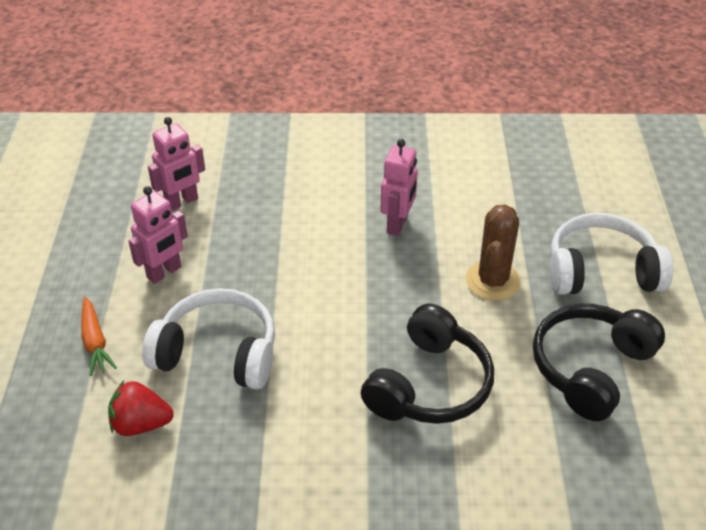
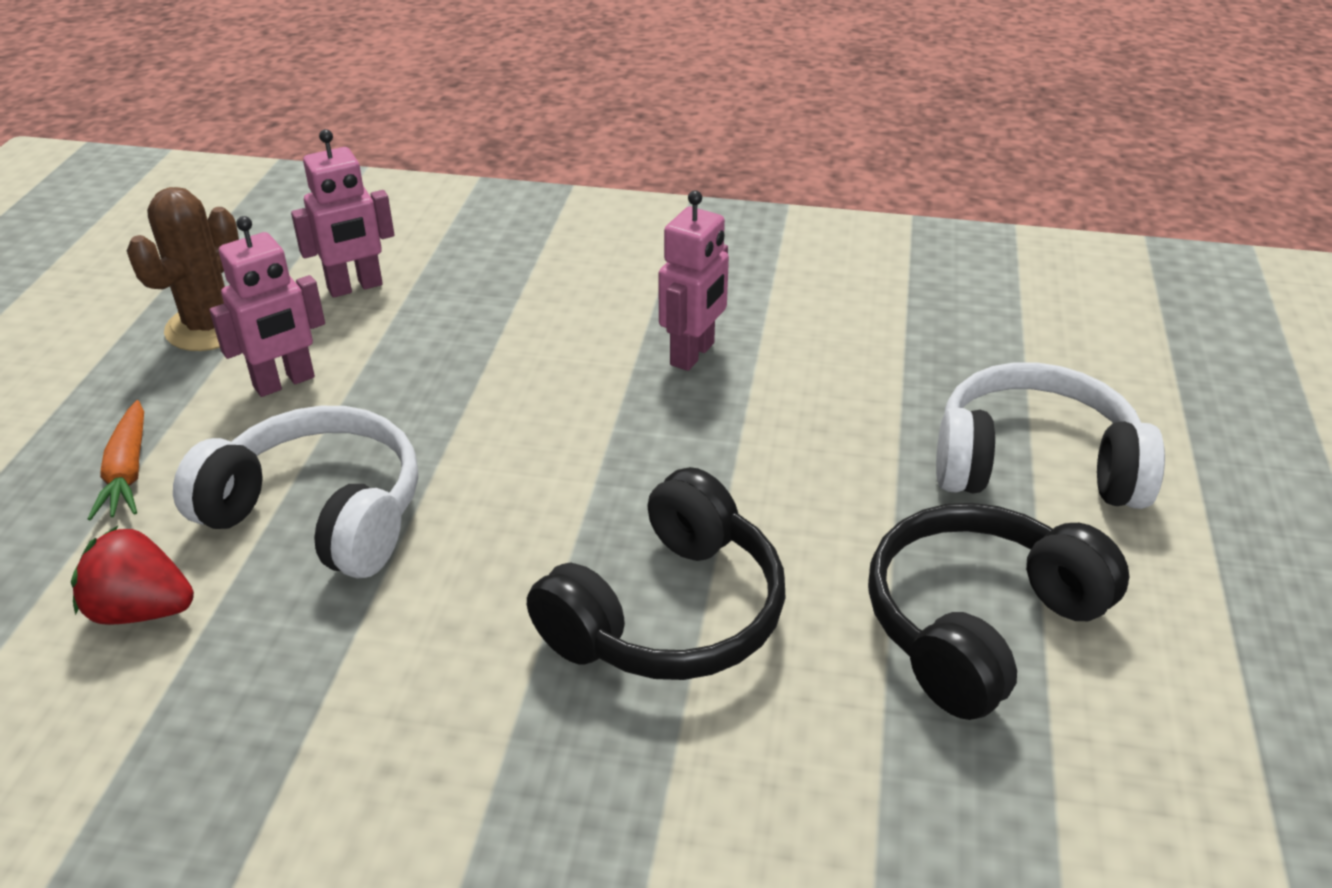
camera: 10 degrees right, 5 degrees down
(492, 281) = (832, 458): brown cactus -> brown cactus (209, 327)

